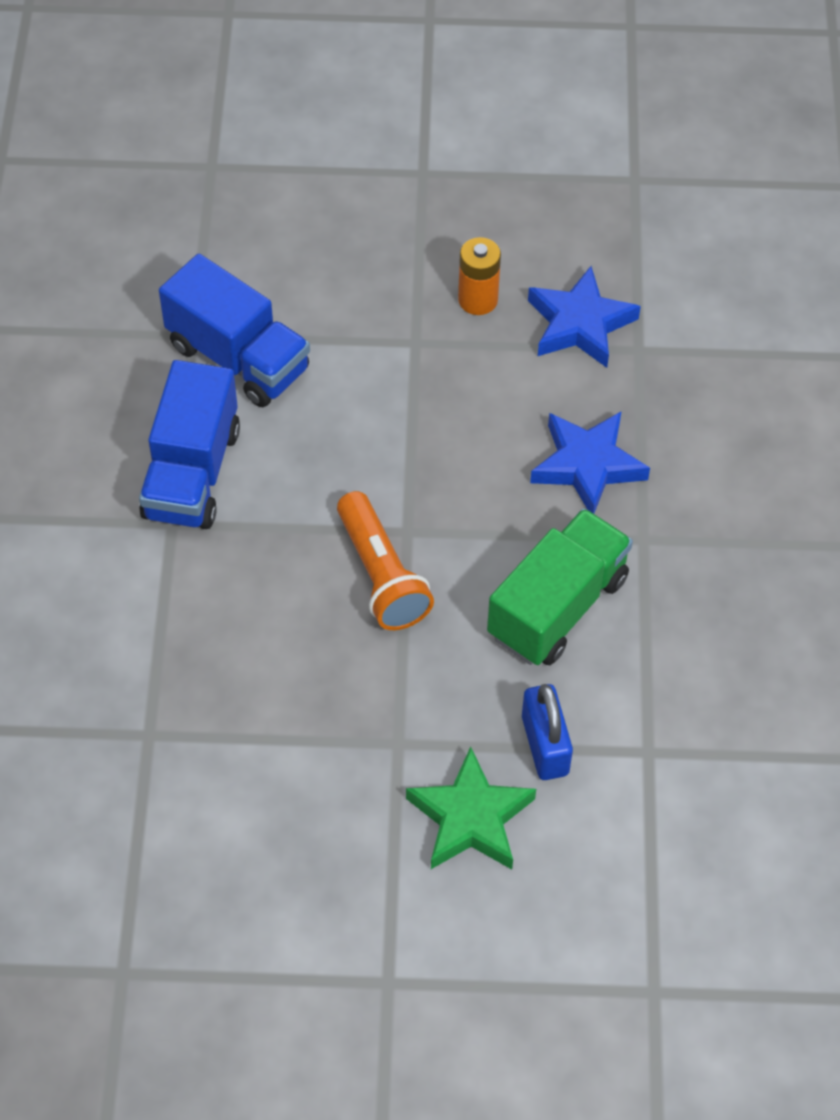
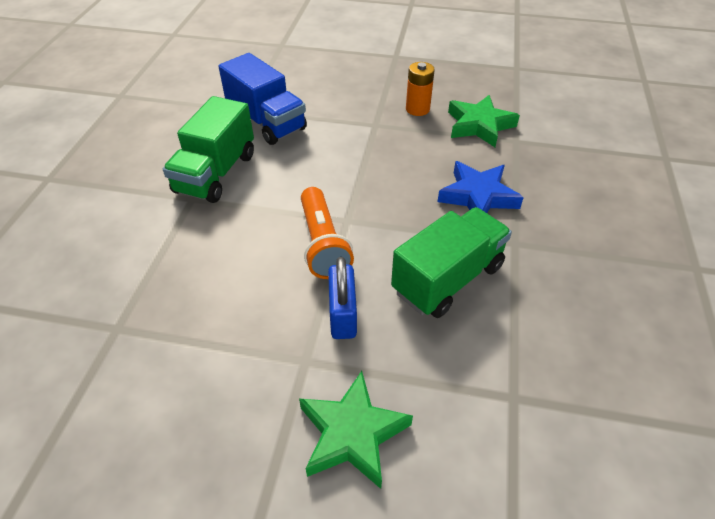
camera: 10 degrees right, 10 degrees down
(192, 473) = (216, 173): blue truck -> green truck
(545, 745) = (425, 380): blue padlock -> blue padlock (343, 315)
(580, 324) = (479, 125): blue star -> green star

